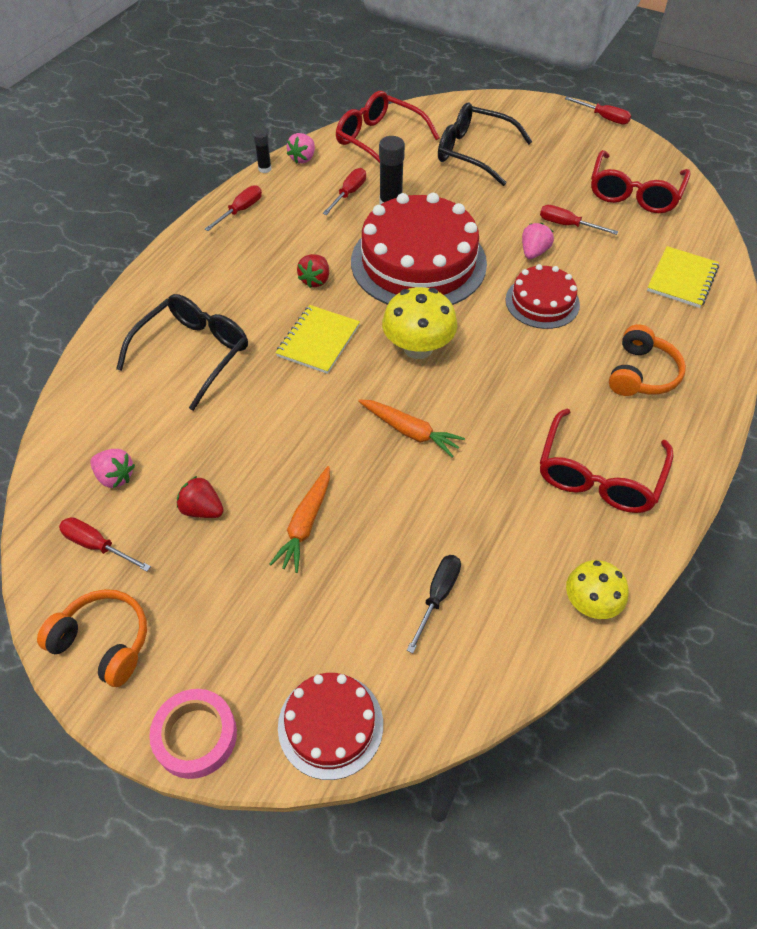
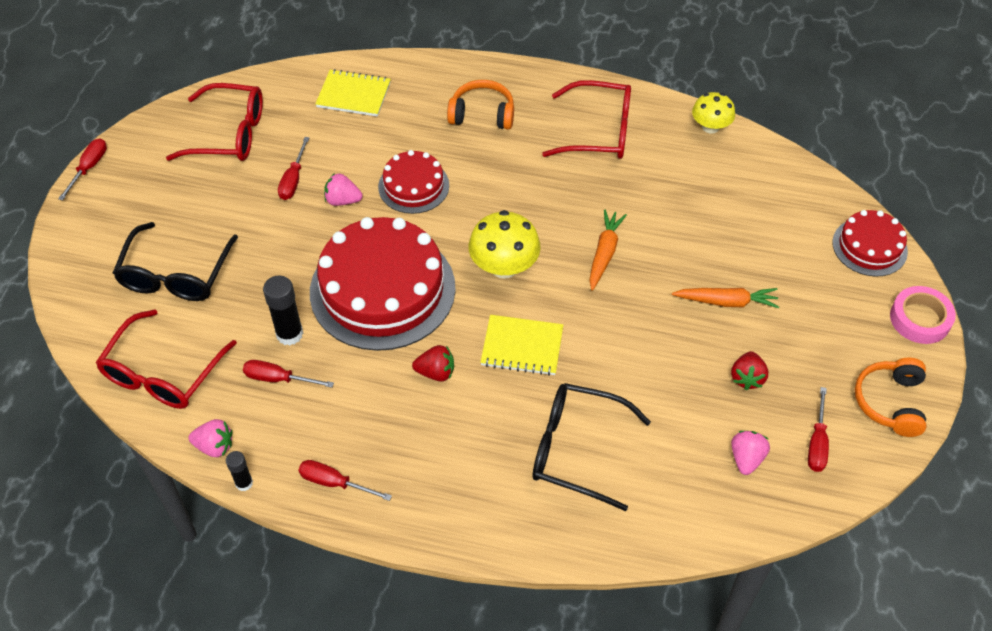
camera: 105 degrees left, 0 degrees up
(437, 596) = (747, 208): black screwdriver -> none

